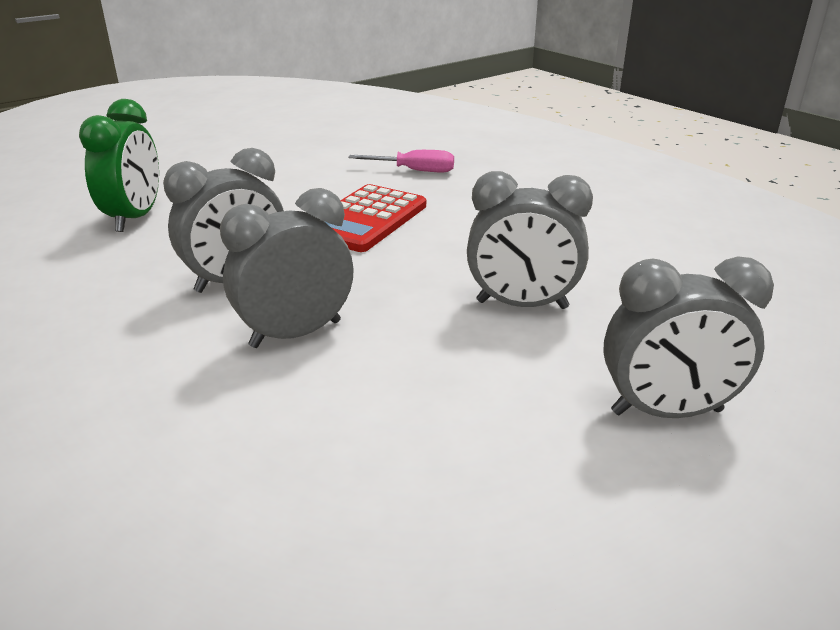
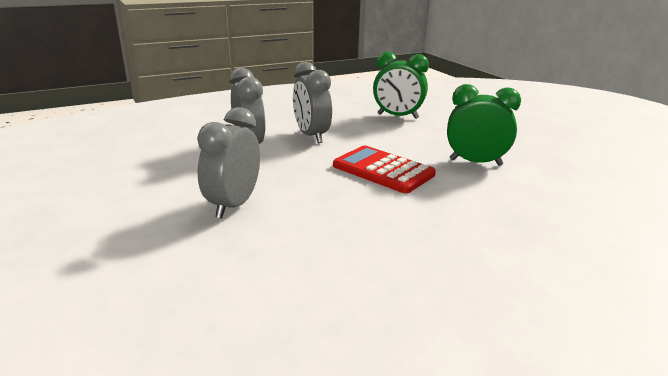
camera: 100 degrees right, 5 degrees down
(323, 172) = (475, 162): none -> green clock
(415, 171) = (485, 197): pink screwdriver -> none
(666, 412) = (89, 226): grey clock -> none

